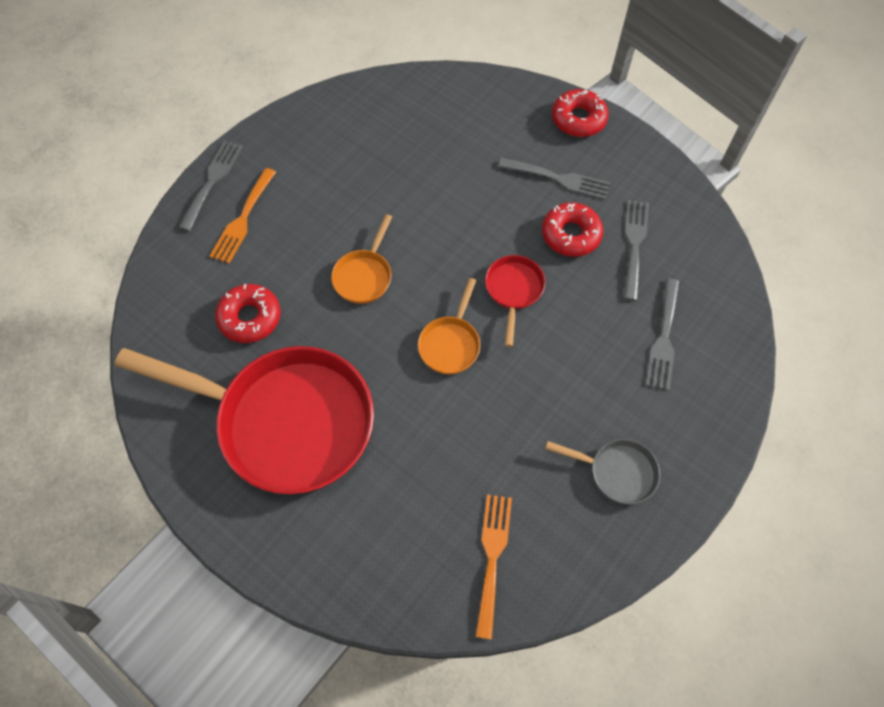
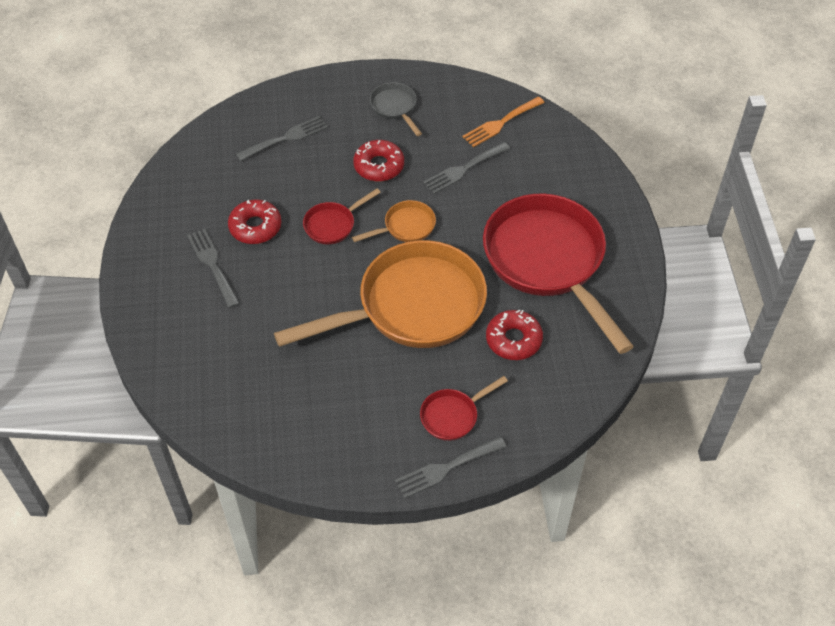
camera: 135 degrees left, 10 degrees down
(243, 219) = (453, 416): orange fork -> red pan
(364, 276) = (412, 306): orange pan -> orange pan, size x2.35
(578, 119) = (140, 292): red donut -> red donut (379, 166)
(634, 244) = (228, 192): grey fork -> grey fork (464, 169)

